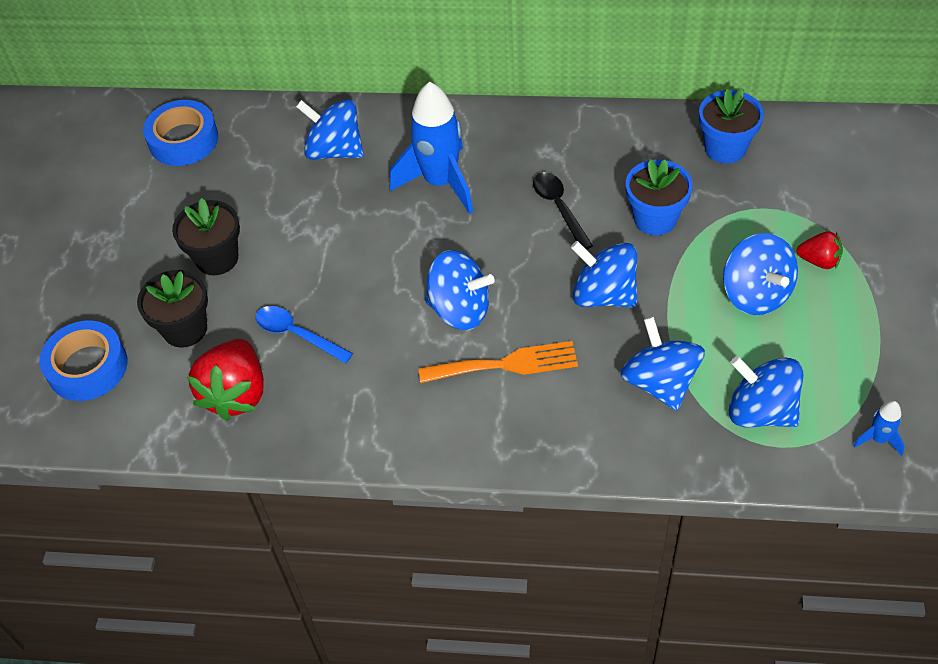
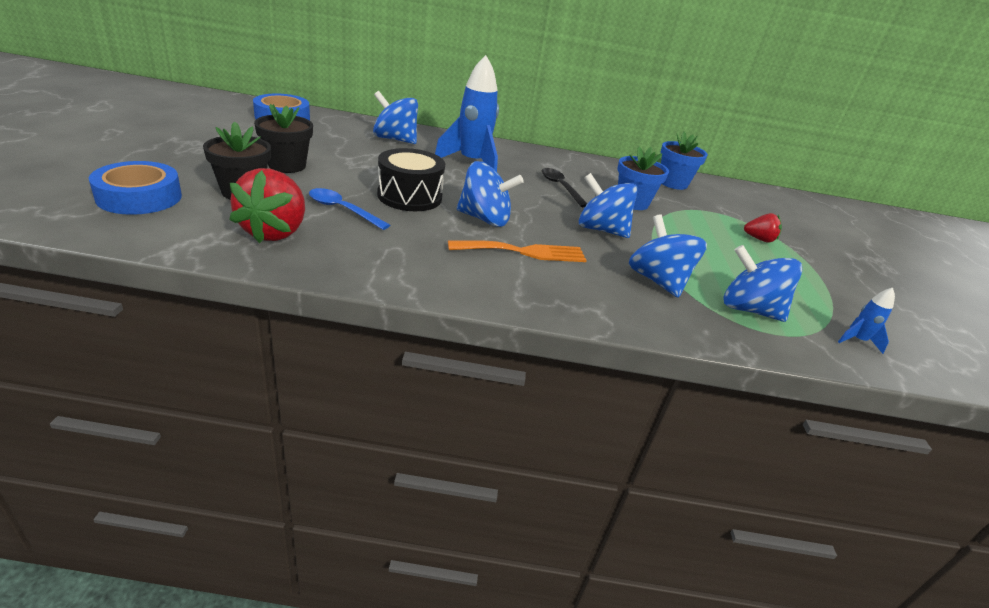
camera: 10 degrees left, 20 degrees down
(368, 285) = (409, 196): none -> black drum
(755, 294) = (719, 247): blue spinning top -> none

